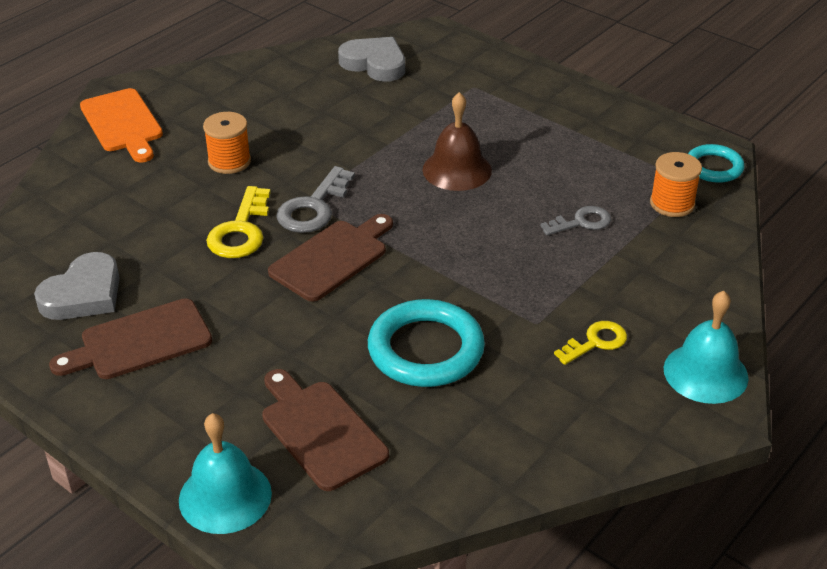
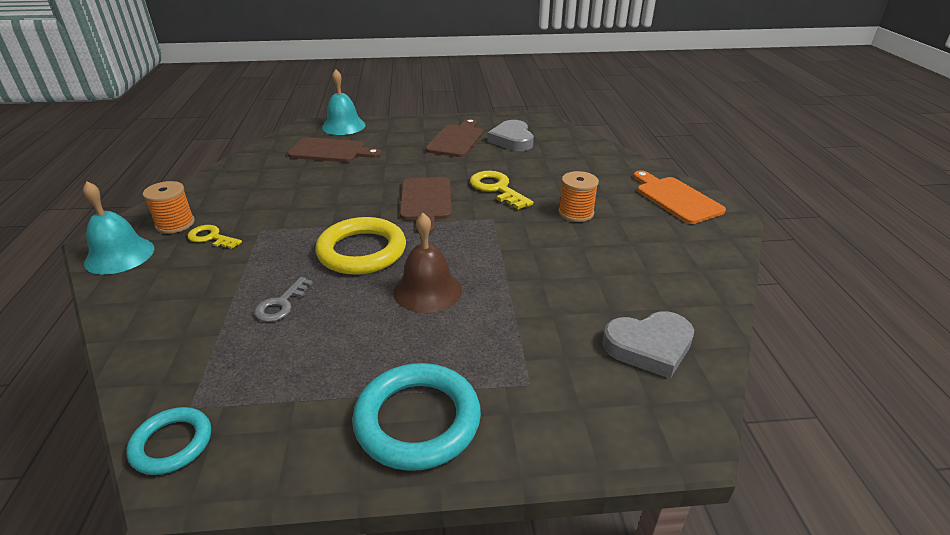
camera: 135 degrees right, 5 degrees down
(123, 123) = (676, 198): orange cutting board -> orange cutting board turned 45 degrees clockwise
(314, 207) = (480, 217): grey key -> none
(425, 350) = (316, 192): turquoise ring -> turquoise ring (417, 420)
(465, 235) = (362, 251): none -> yellow ring
(595, 342) = (211, 237): yellow key -> yellow key turned 105 degrees clockwise
(672, 204) = (204, 367): orange spool -> orange spool (175, 224)

